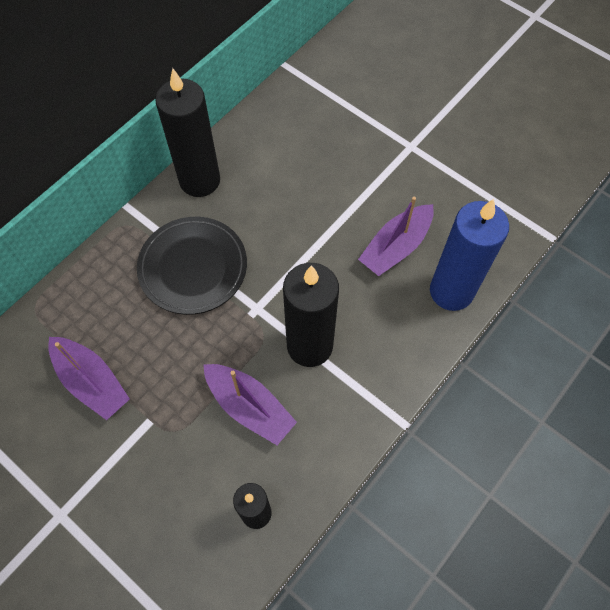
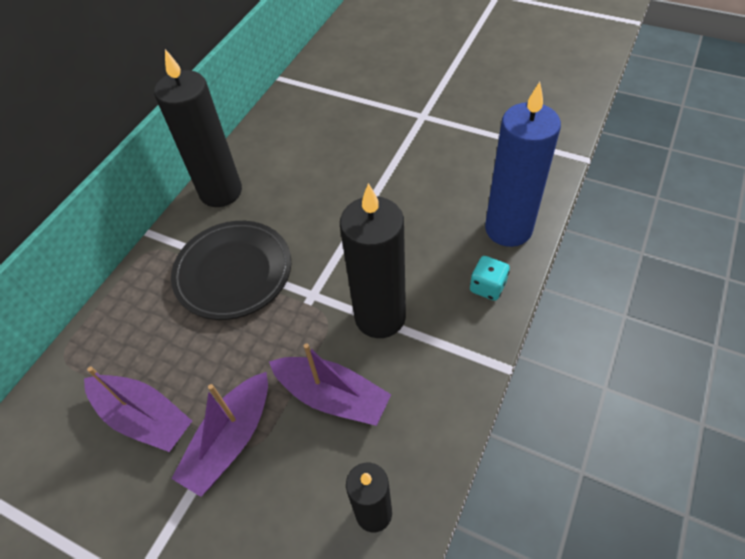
camera: 10 degrees left, 10 degrees down
(396, 247) = (438, 203): purple boat -> purple boat (230, 440)
(412, 343) = (487, 287): none -> turquoise dice

